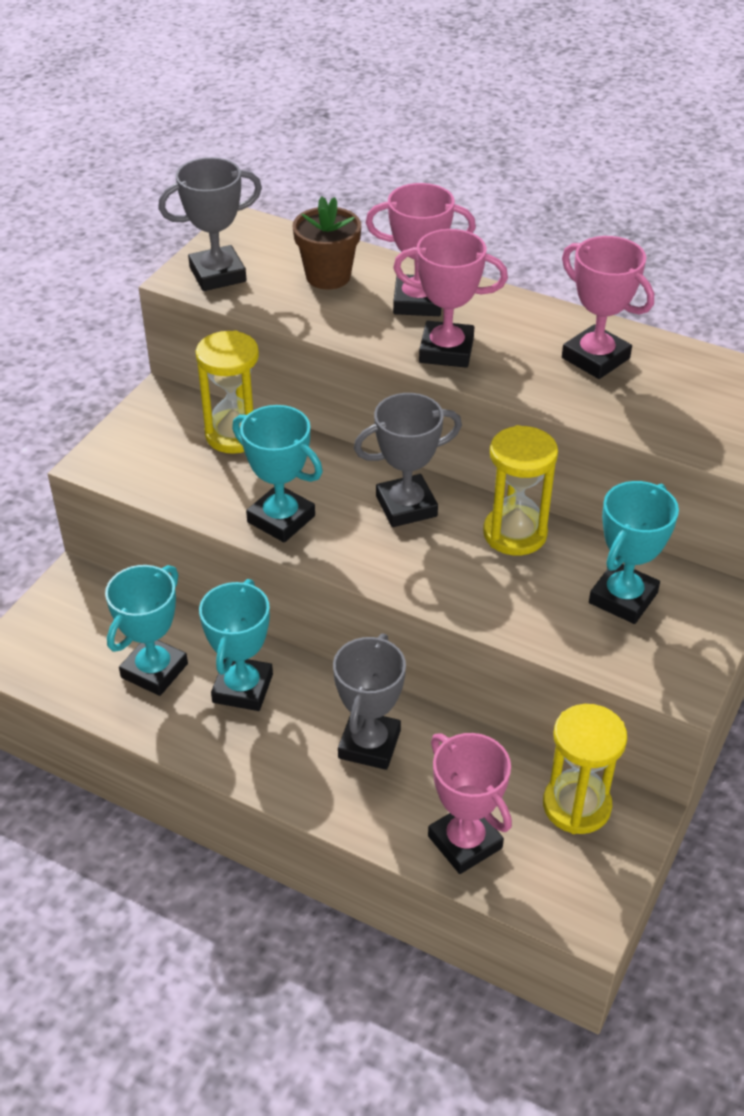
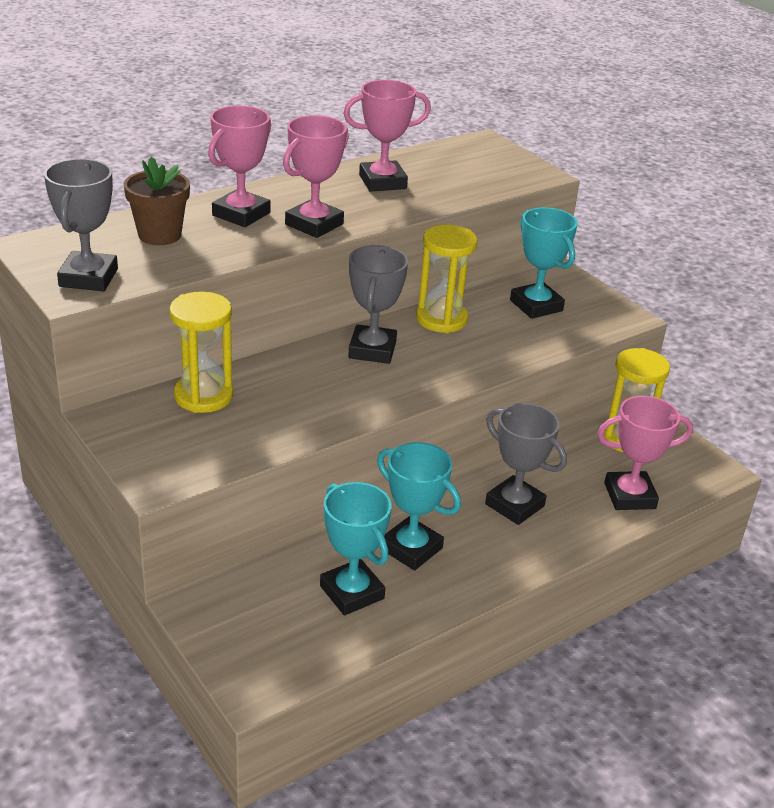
camera: 65 degrees left, 10 degrees down
(281, 519) = (332, 408): turquoise trophy -> none

